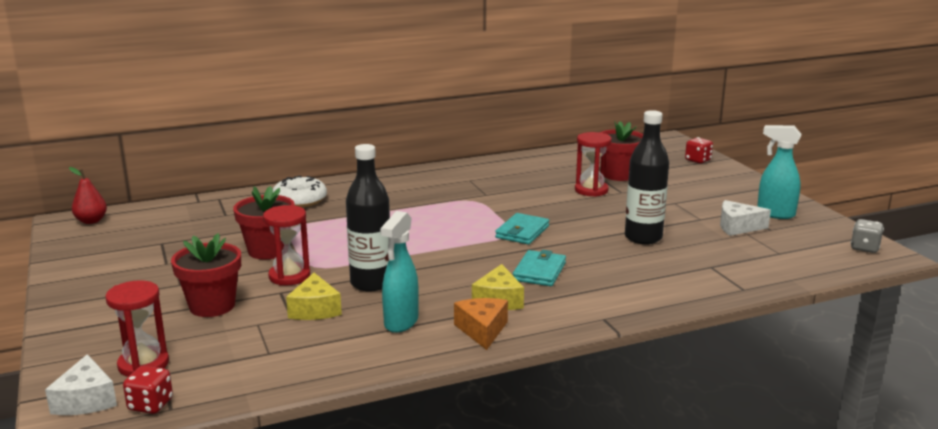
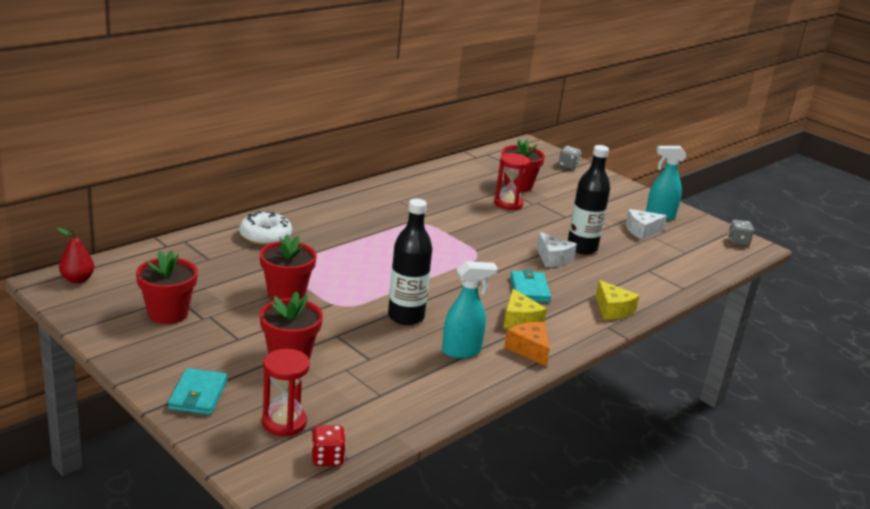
camera: 25 degrees left, 5 degrees up
(86, 400) = (267, 463): white cheese -> white cheese (553, 258)
(139, 256) = (168, 313): none -> red flower pot
(289, 276) = (330, 318): red hourglass -> none
(315, 309) = (381, 348): yellow cheese -> yellow cheese (612, 309)
(401, 323) = (462, 351): turquoise spray bottle -> turquoise spray bottle turned 105 degrees counterclockwise
(522, 232) = (486, 252): turquoise wallet -> turquoise wallet (198, 395)
(697, 160) = (568, 166): red dice -> grey dice

